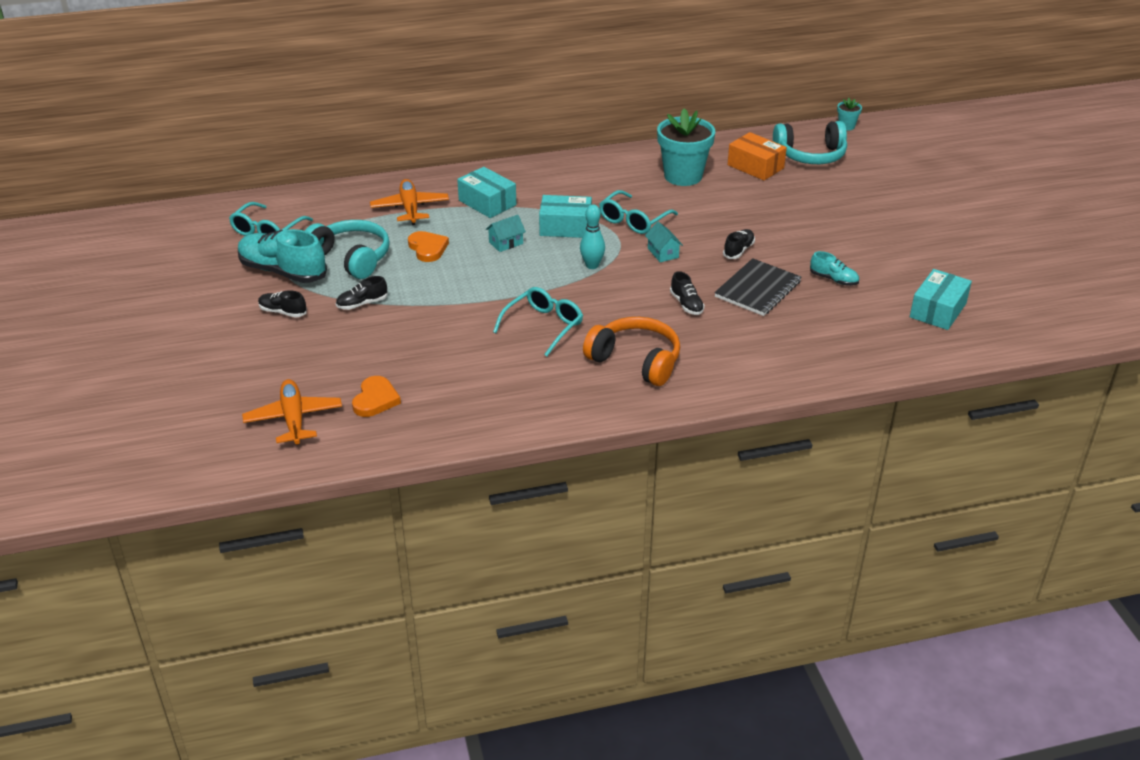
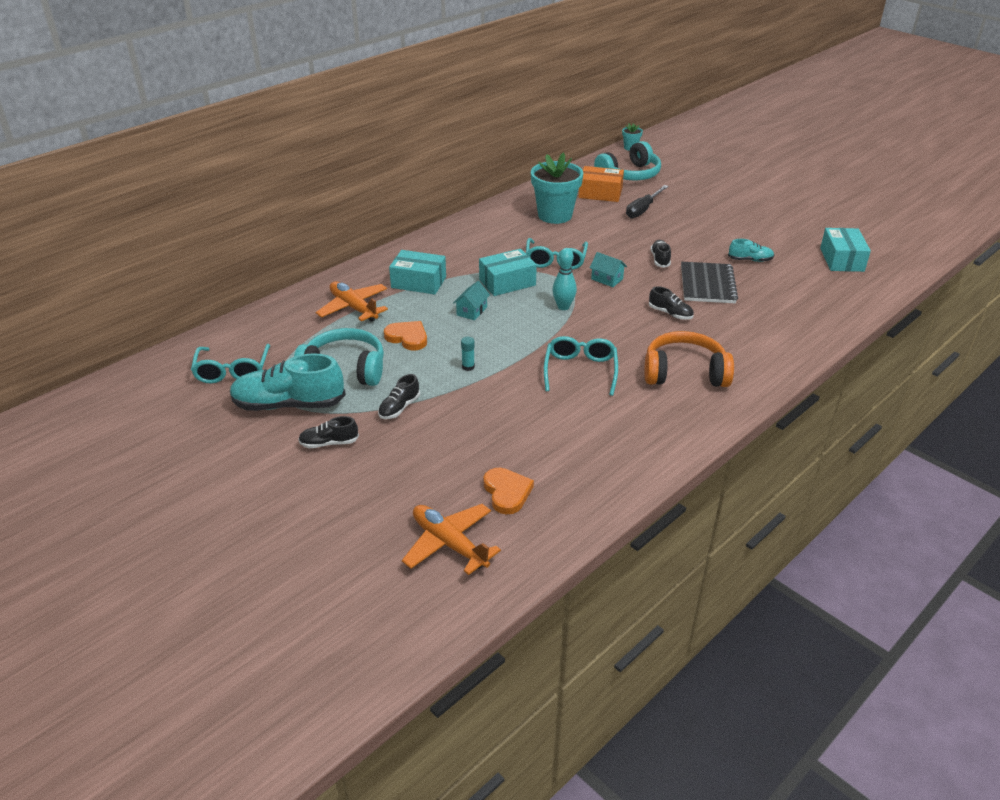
camera: 30 degrees left, 0 degrees up
(451, 290) = (468, 367): none -> turquoise glue stick
(780, 196) = (643, 210): none -> black screwdriver

